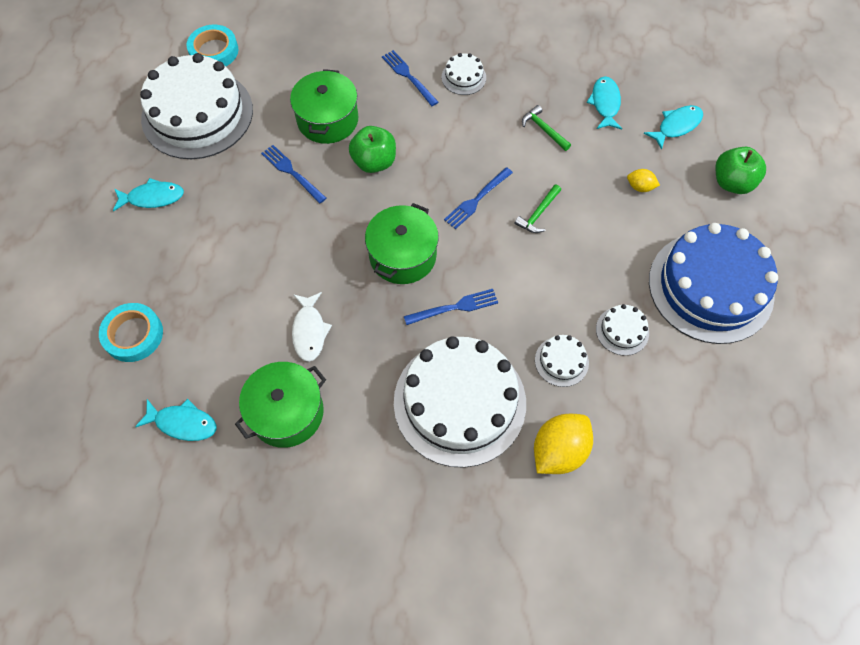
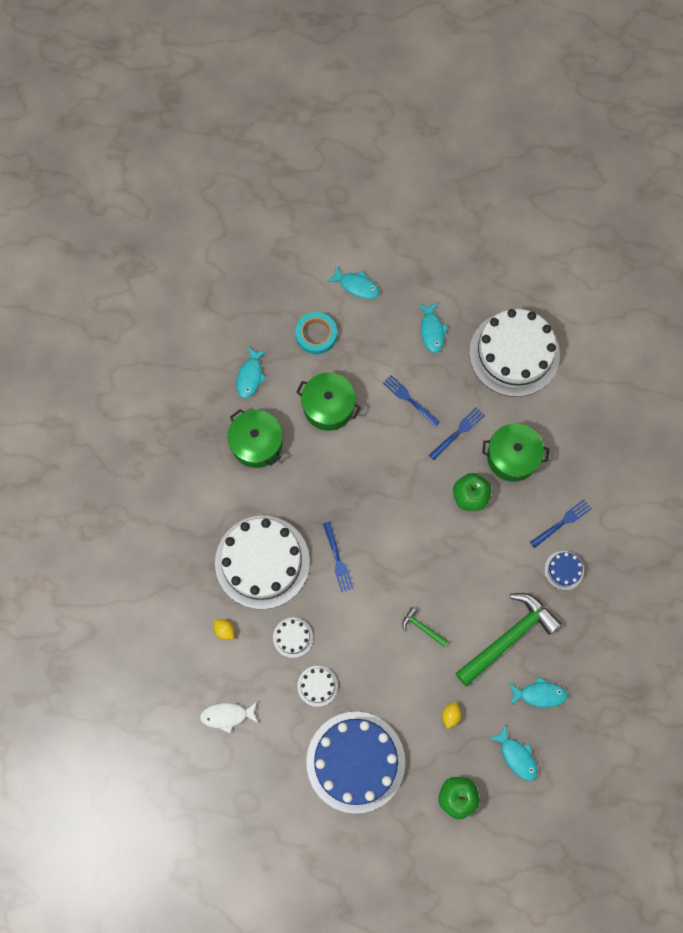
camera: 90 degrees right, 10 degrees up
(70, 284) = (356, 286): none -> turquoise fish
(214, 51) = (582, 359): turquoise tape -> none
(309, 331) = (318, 455): white fish -> white fish (227, 715)
(402, 255) = (382, 520): green pot -> green pot (328, 407)
(463, 77) = (564, 570): white cake -> blue cake
(477, 199) = (435, 578): blue fork -> blue fork (409, 399)
(544, 129) = (508, 638): green hammer -> green hammer, size x2.29
(559, 451) = (224, 630): yellow lemon -> yellow lemon, size x0.50

